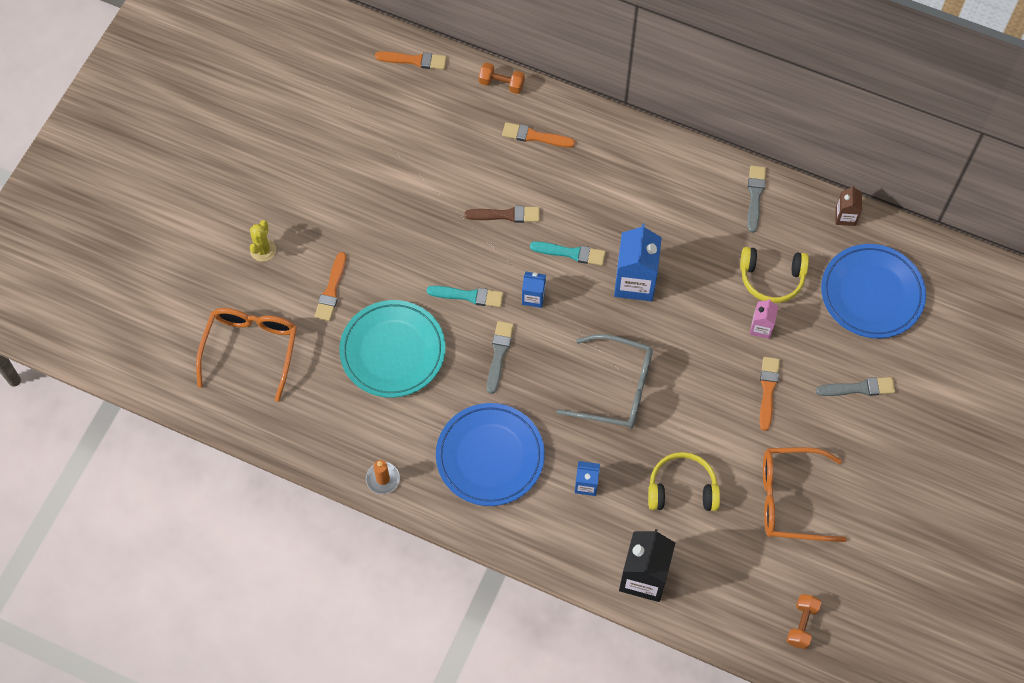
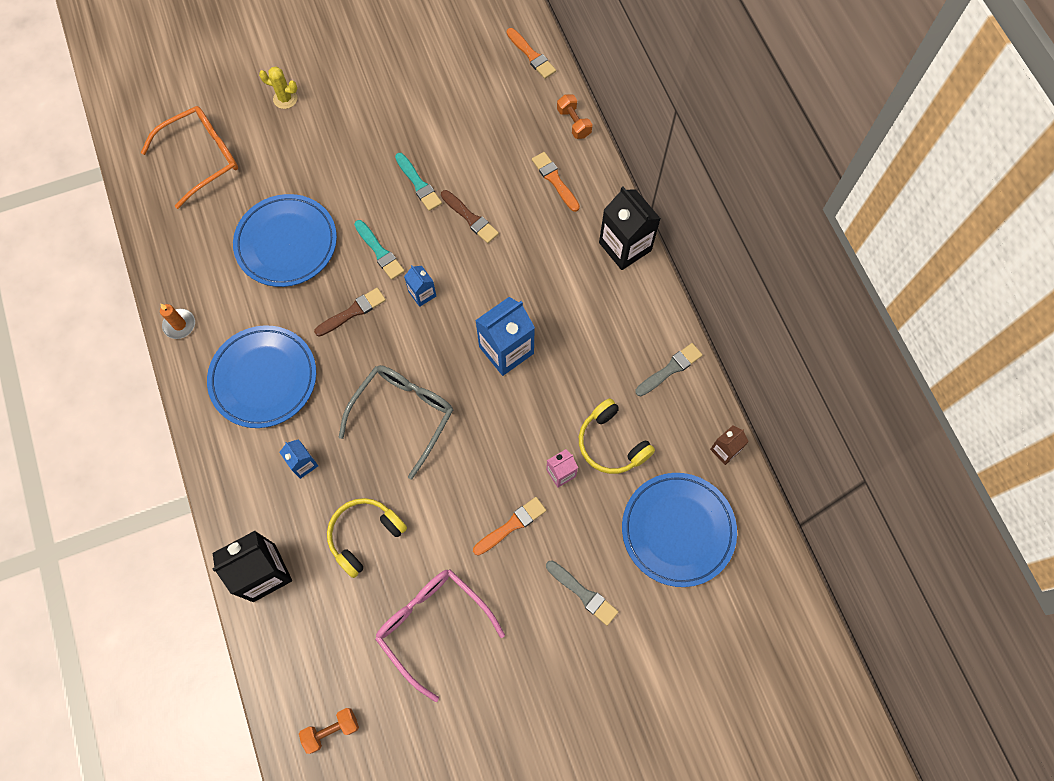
camera: 45 degrees right, 5 degrees up
(263, 250) = (285, 99): yellow cactus -> yellow cactus turned 45 degrees clockwise
(331, 290) = (296, 165): orange brush -> none
(393, 351) = (286, 243): turquoise plate -> blue plate
(499, 354) = (353, 312): grey brush -> brown brush
(571, 253) = (484, 287): turquoise brush -> turquoise brush (418, 184)
(616, 389) = (403, 415): grey glasses -> grey glasses turned 120 degrees counterclockwise
(635, 140) = (625, 246): none -> black carton
(682, 489) = (365, 536): yellow headphones -> yellow headphones turned 90 degrees counterclockwise
(790, 499) = (433, 625): orange glasses -> pink glasses

